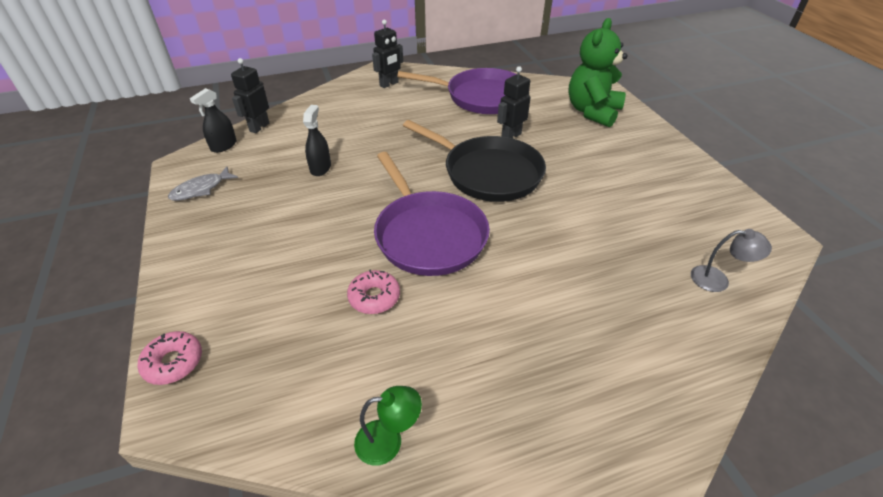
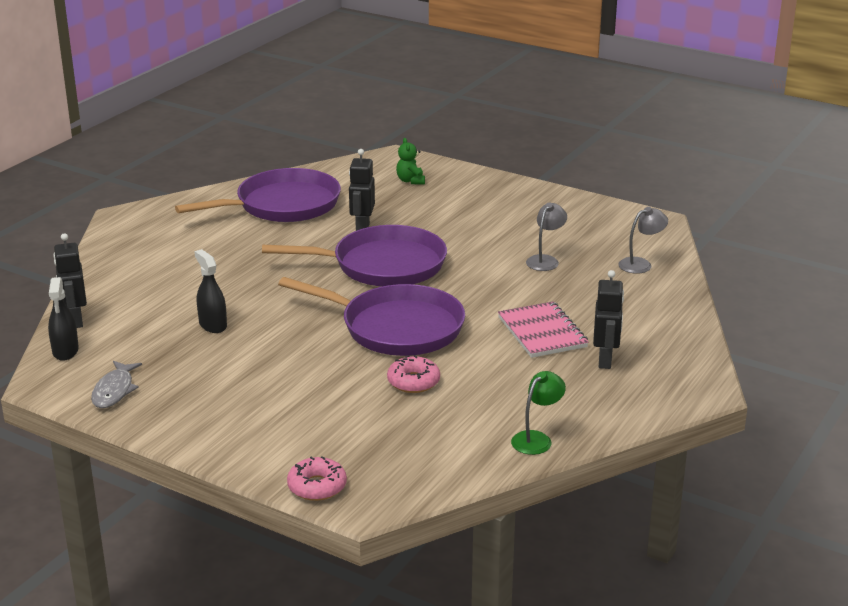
camera: 40 degrees left, 15 degrees down
(389, 84) = (158, 228): black robot -> black robot (605, 360)
(488, 173) = (383, 265): black pan -> purple pan
(538, 307) = (542, 332): none -> pink notebook
(592, 112) = (410, 181): green teddy bear -> green teddy bear, size x0.43
(625, 230) = (545, 260): none -> grey lamp

